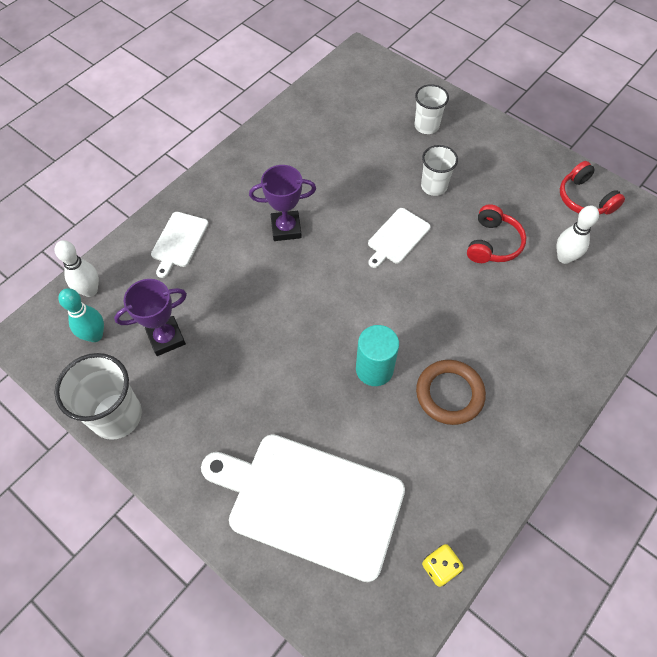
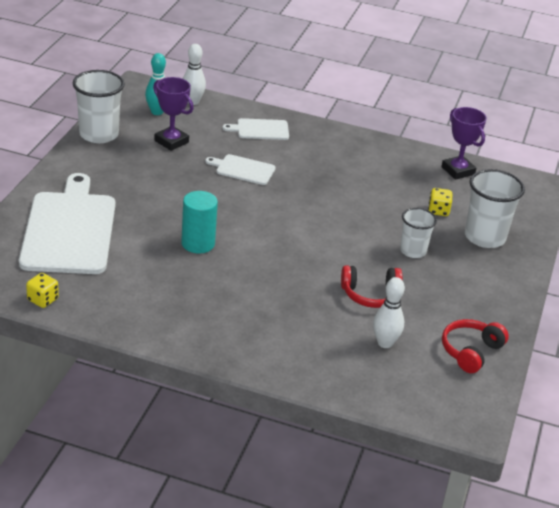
camera: 65 degrees right, 25 degrees down
(286, 228) = (307, 177): purple trophy -> purple trophy (458, 171)
(377, 143) = (438, 211): none -> yellow dice
(397, 237) = (338, 237): white cutting board -> white cutting board (243, 169)
(426, 126) = (485, 237): white cup -> white cup, size x1.59
(449, 394) = (196, 287): brown ring -> none

